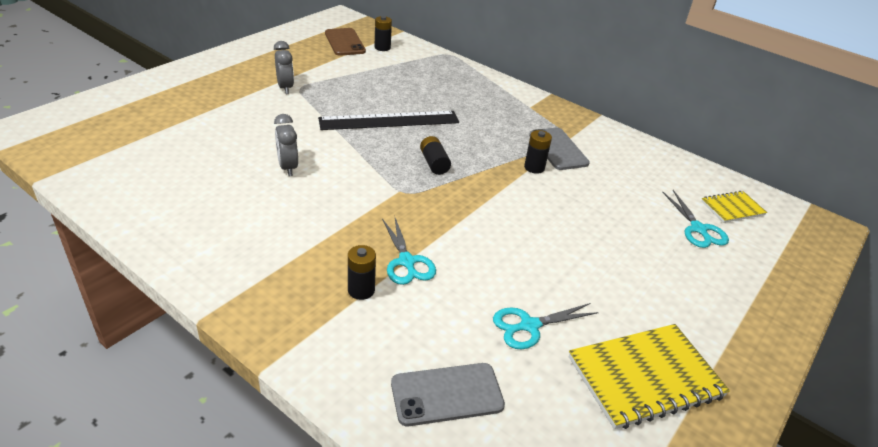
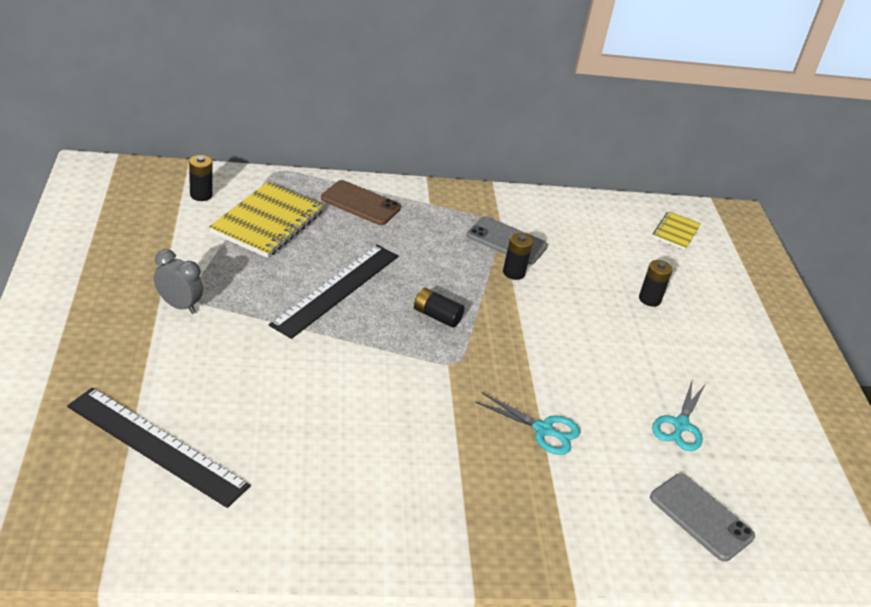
camera: 45 degrees left, 0 degrees up
(167, 139) = (157, 445): none -> black ruler
(288, 167) = (324, 401): grey clock -> none
(345, 42) = (150, 207): brown phone -> brown phone (360, 203)
(361, 290) = (547, 479): black battery -> black battery (649, 299)
(447, 394) = (701, 517): grey phone -> grey phone turned 75 degrees counterclockwise
(645, 377) = (778, 415): yellow notebook -> yellow notebook (268, 222)
(698, 229) = (677, 266): turquoise scissors -> none

